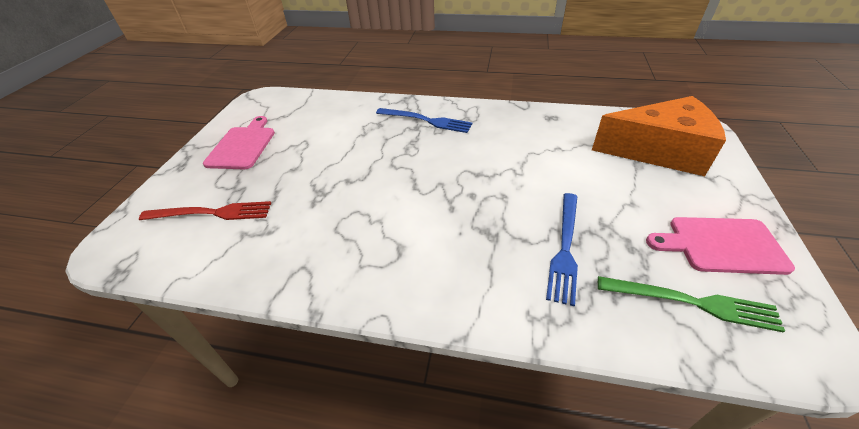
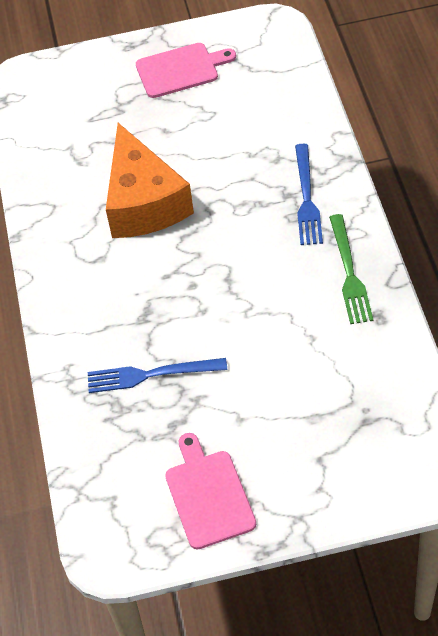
camera: 70 degrees right, 10 degrees up
(211, 213) = (82, 111): red fork -> none
(659, 151) = (354, 436): orange cheese -> orange cheese (143, 202)
(691, 302) = (125, 472): green fork -> green fork (349, 272)

